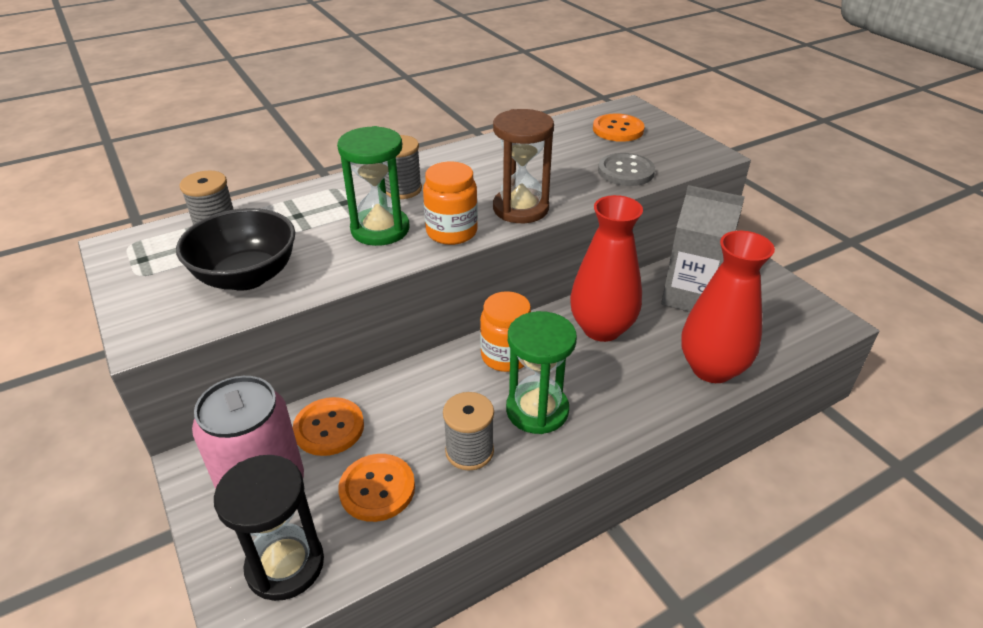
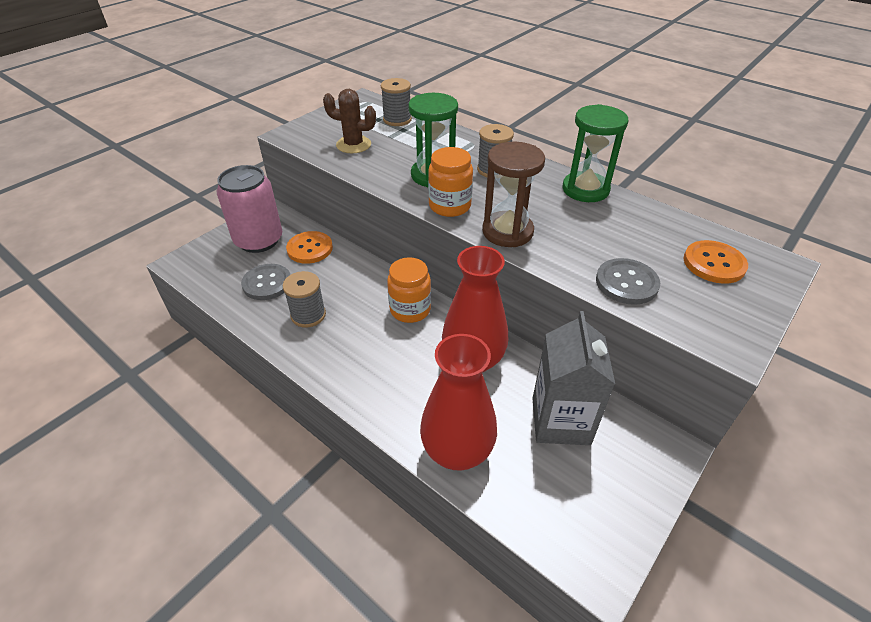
camera: 70 degrees right, 5 degrees up
(247, 276) = (353, 145): black bowl -> brown cactus
(285, 565) = (208, 266): black hourglass -> none
(377, 489) = (267, 283): orange button -> grey button
(537, 410) = (359, 340): green hourglass -> green hourglass (585, 189)

